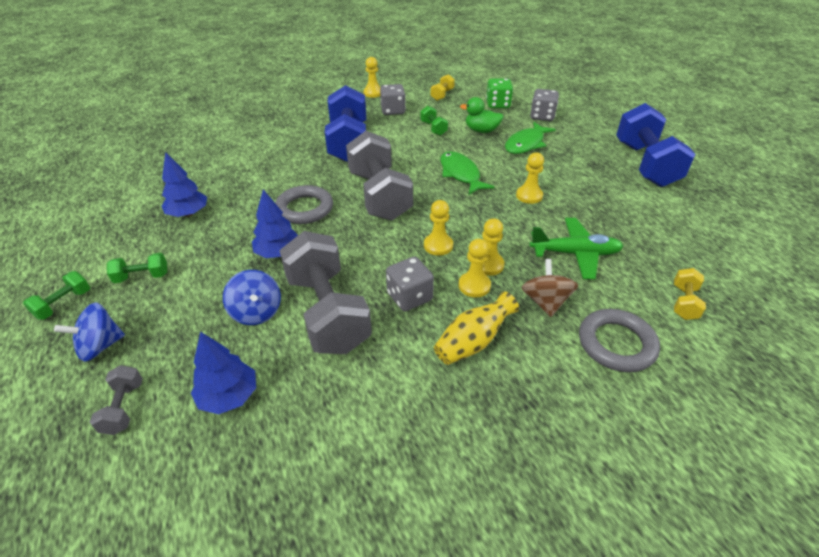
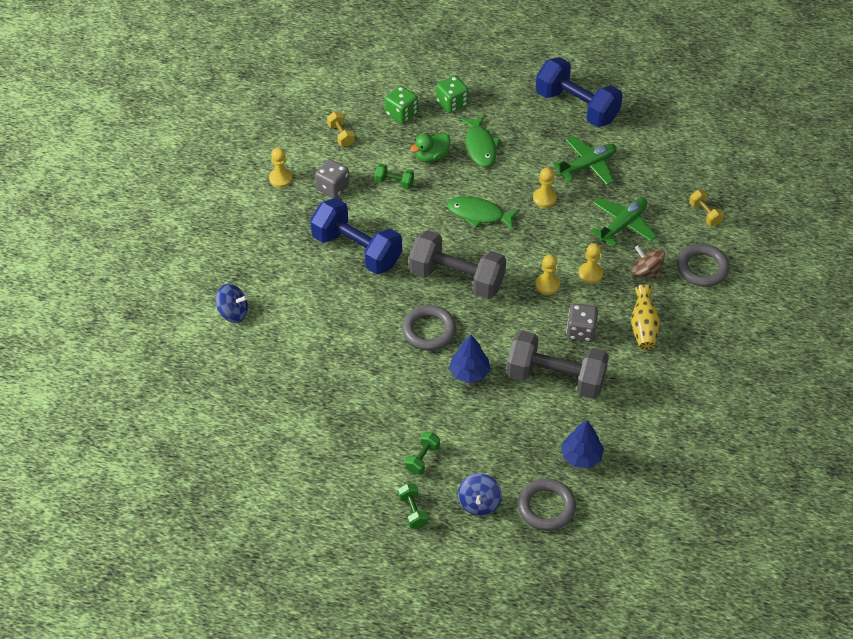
camera: 50 degrees left, 10 degrees up
(124, 408) = (546, 507): grey dumbbell -> grey ring
(188, 213) = (362, 402): blue tree -> none
(256, 312) = (521, 412): blue spinning top -> blue spinning top (233, 313)
(474, 286) = (601, 294): yellow pawn -> none
(542, 116) = (452, 103): grey dice -> green dice
(601, 199) = (587, 166): none -> green plane

